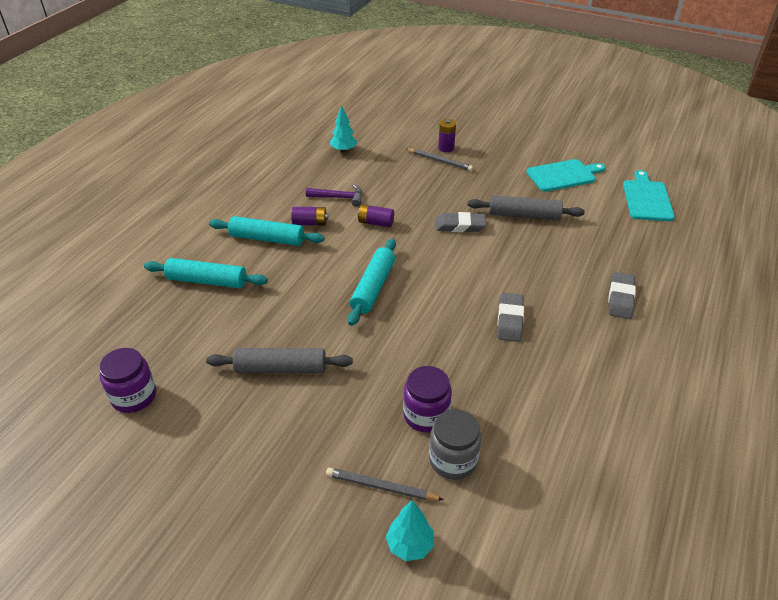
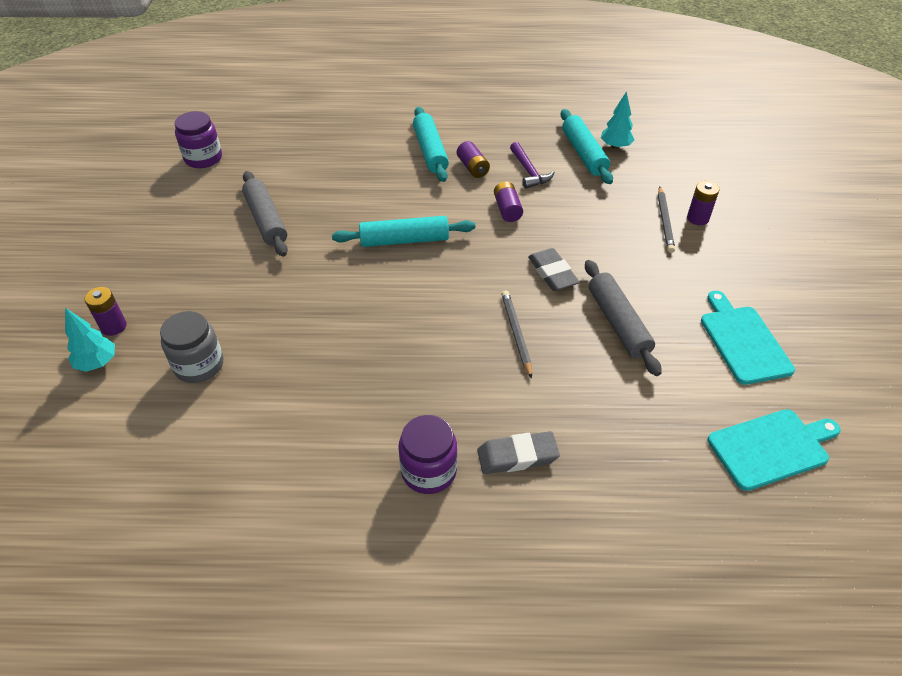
camera: 65 degrees right, 5 degrees up
(207, 281) = (351, 141): turquoise rolling pin -> turquoise rolling pin (584, 153)
(363, 523) = (114, 326): none -> purple battery
(381, 487) = (154, 326): grey pencil -> grey pencil (516, 334)
(426, 415) = (247, 330): purple jar -> purple jar (429, 471)
(510, 320) = (415, 358): grey eraser -> none
(563, 175) = (743, 341): turquoise cutting board -> turquoise cutting board turned 150 degrees counterclockwise

